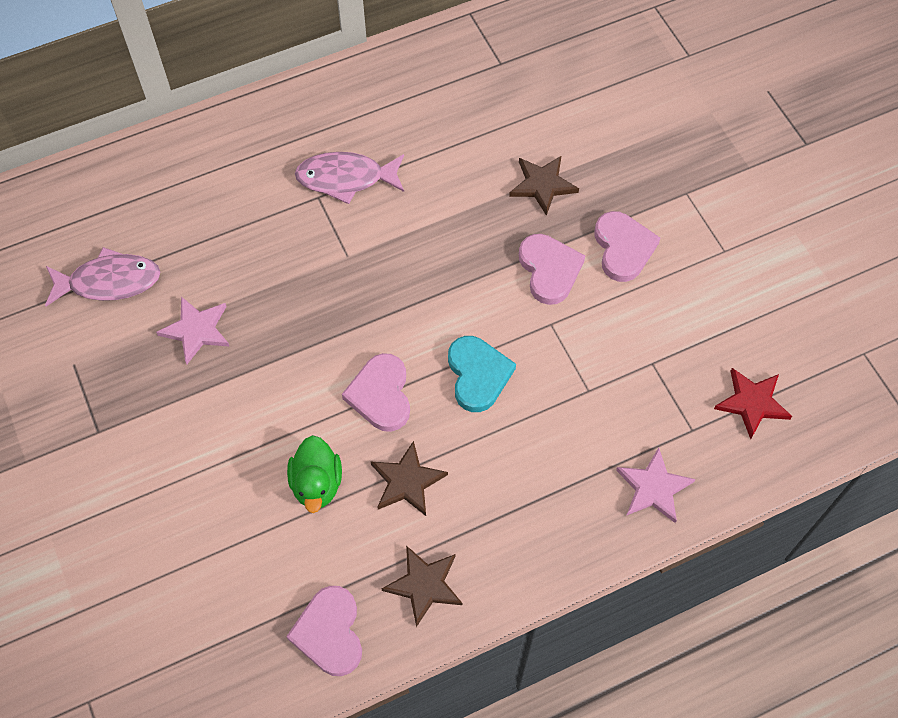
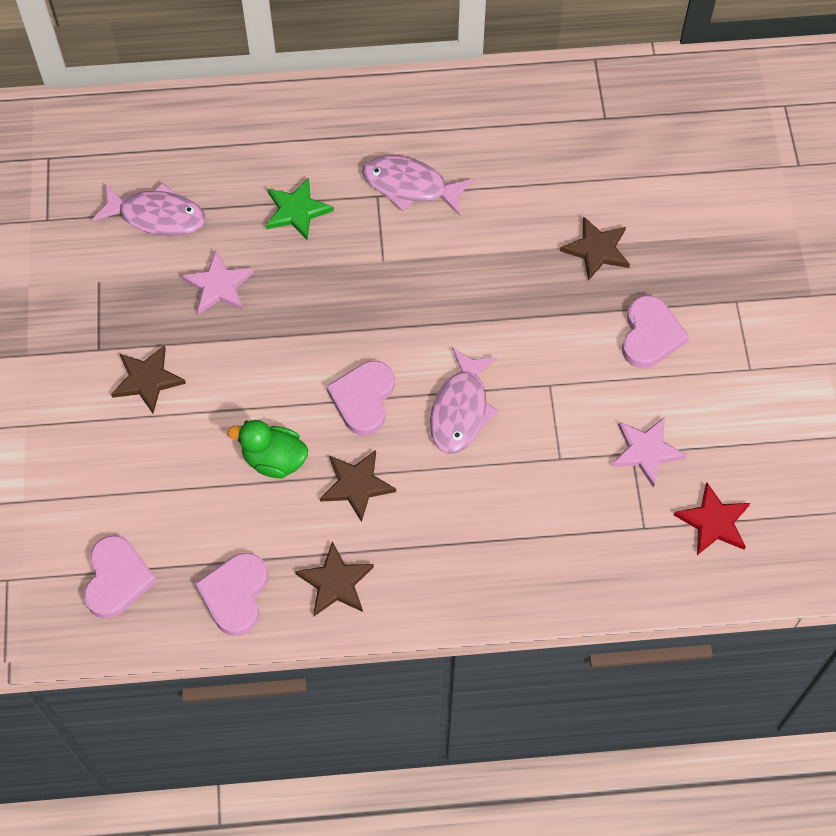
camera: 20 degrees right, 0 degrees up
(159, 446) = (147, 380): none -> brown star
(246, 234) = (297, 210): none -> green star
(317, 484) = (274, 460): green duck -> green duck turned 90 degrees clockwise
(478, 375) = (461, 410): turquoise heart -> pink fish
(549, 270) = (569, 333): pink heart -> pink heart (117, 579)
(653, 488) = (584, 568): pink star -> pink star (646, 451)

